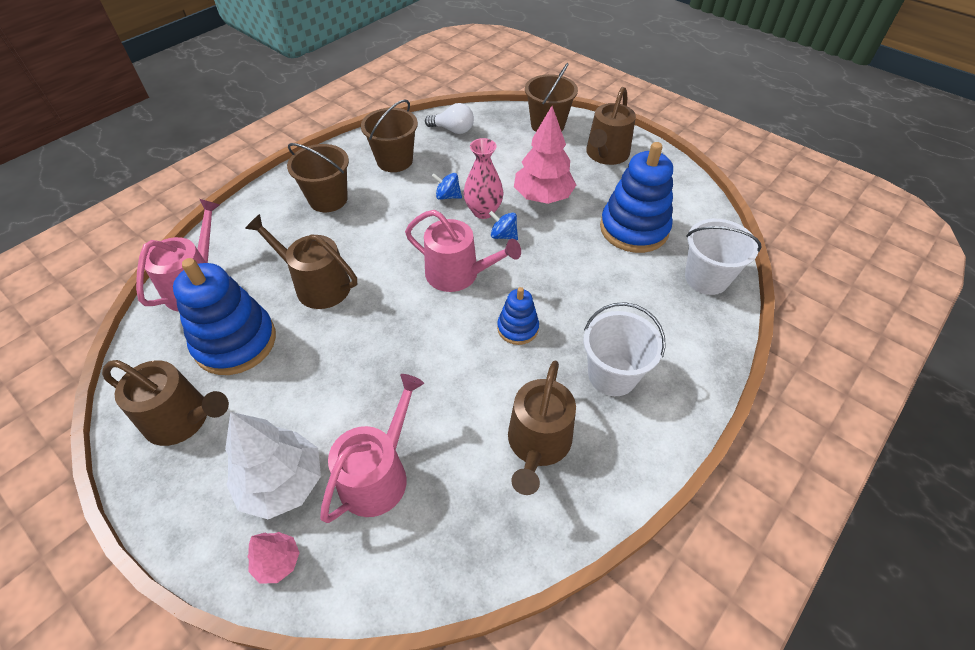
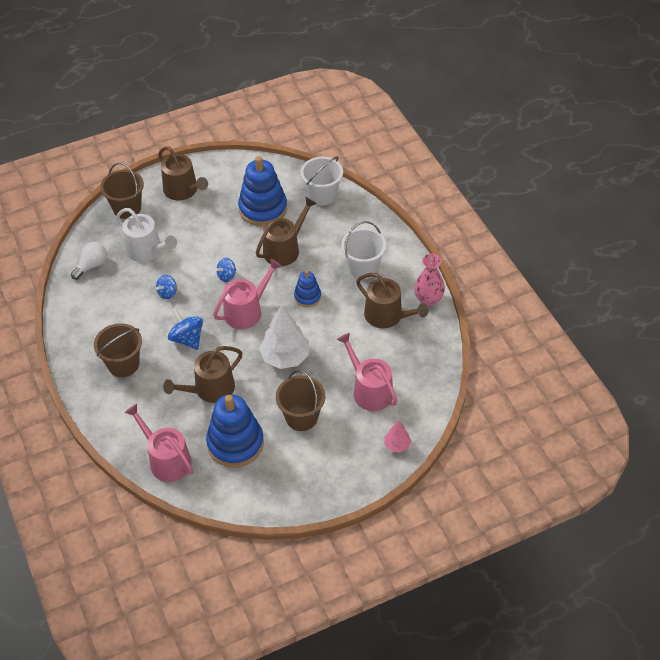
camera: 65 degrees left, 0 degrees up
(183, 419) = (283, 479): brown watering can -> brown watering can (284, 249)
(282, 483) = (353, 435): white tree -> white tree (285, 357)
(387, 236) = (187, 339): none -> blue spinning top
(394, 161) = (105, 312): brown bucket -> brown bucket (301, 417)
(483, 211) = (196, 278): pink vase -> pink vase (428, 300)
(499, 160) = (147, 251): none -> white watering can
(543, 197) = (203, 241): pink tree -> none

